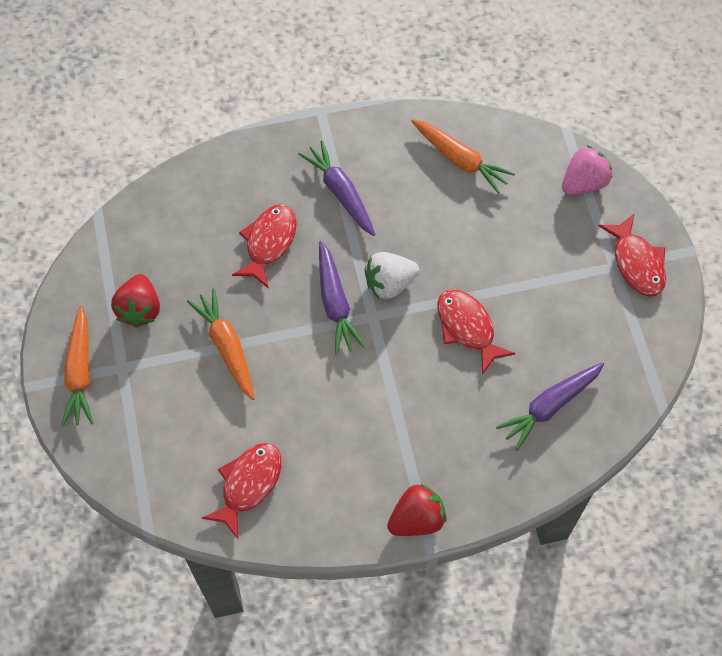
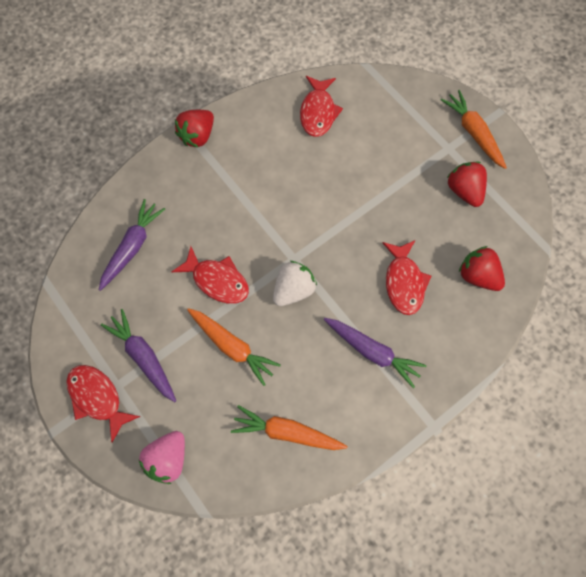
camera: 155 degrees right, 5 degrees up
(189, 217) = (478, 276): none -> red strawberry
(226, 347) = (386, 191): orange carrot -> orange carrot (232, 346)
(335, 303) = (326, 256): purple carrot -> purple carrot (143, 357)

